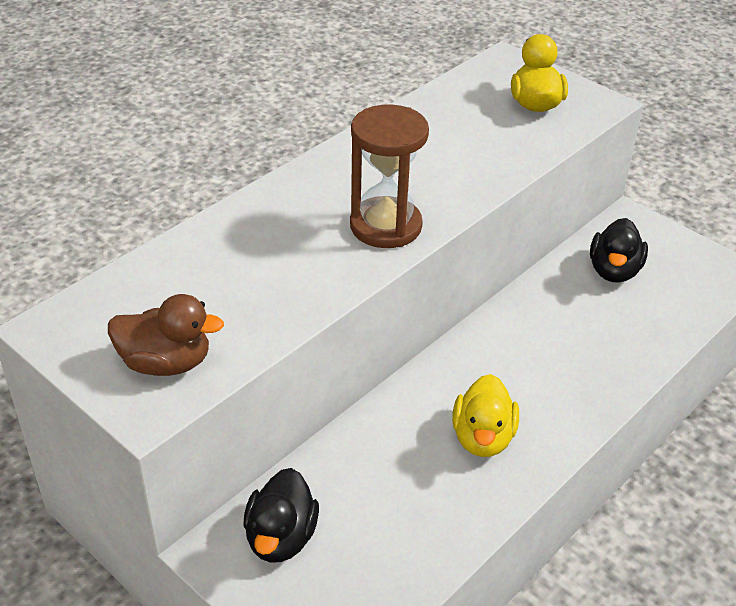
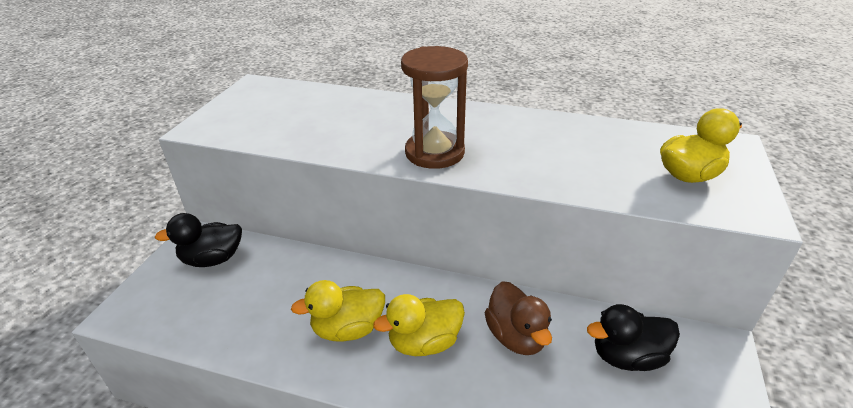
camera: 65 degrees right, 5 degrees down
(166, 363) = (240, 121): brown duck -> brown duck (516, 336)
(532, 387) = (424, 342): none -> yellow duck

